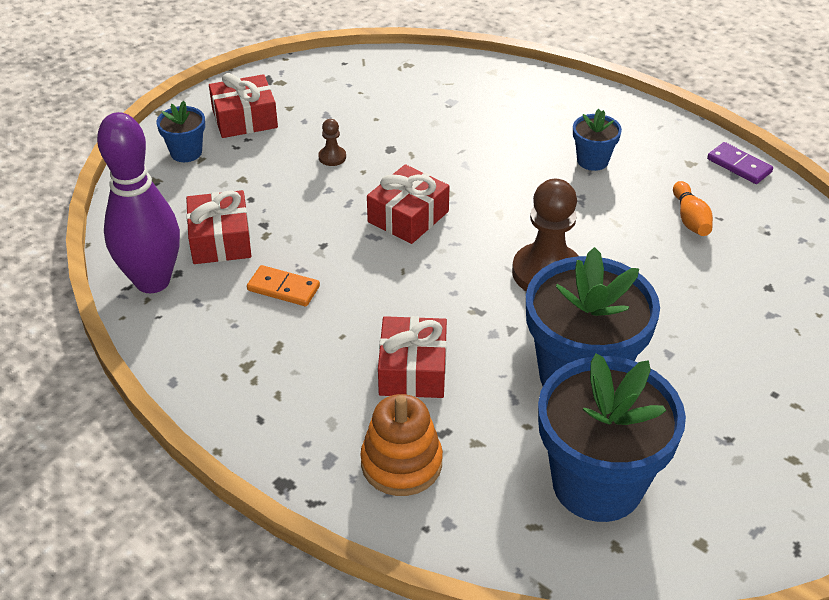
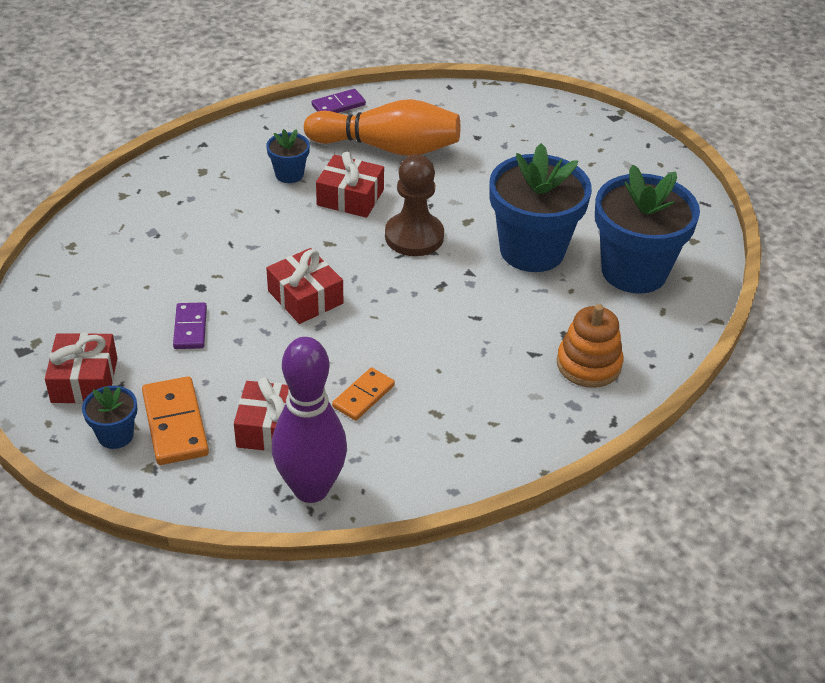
camera: 75 degrees left, 0 degrees up
(209, 181) = (175, 424): none -> orange domino
(332, 157) = (190, 328): brown pawn -> purple domino
(412, 370) = (494, 336): red gift -> red gift (350, 197)
(690, 219) = (387, 148): orange bowling pin -> orange bowling pin, size x2.25

